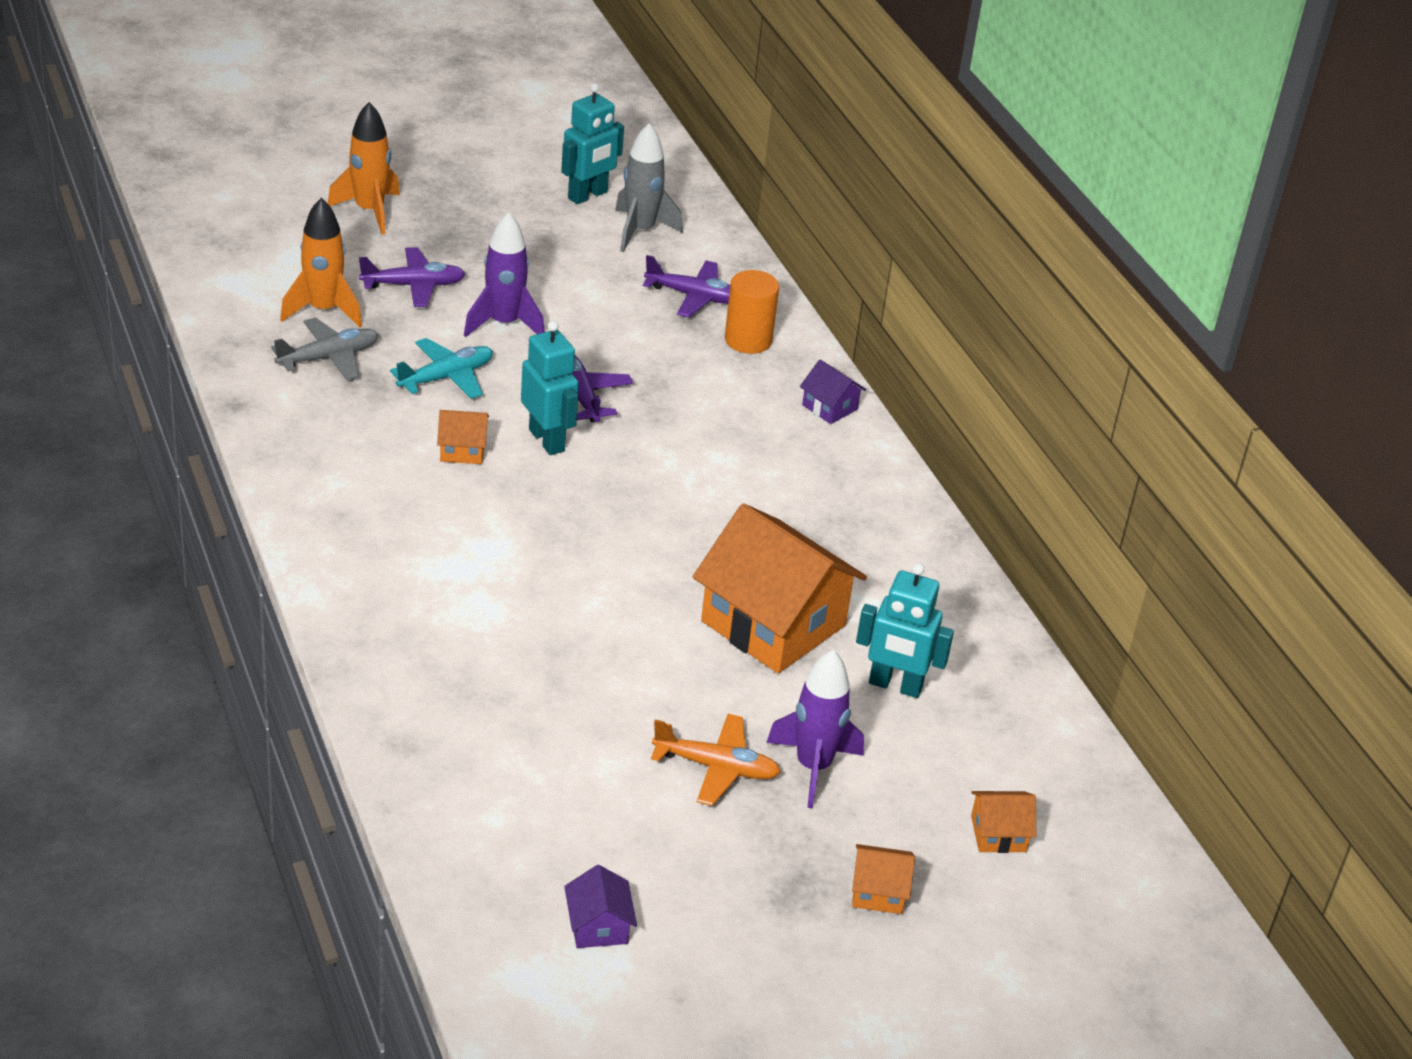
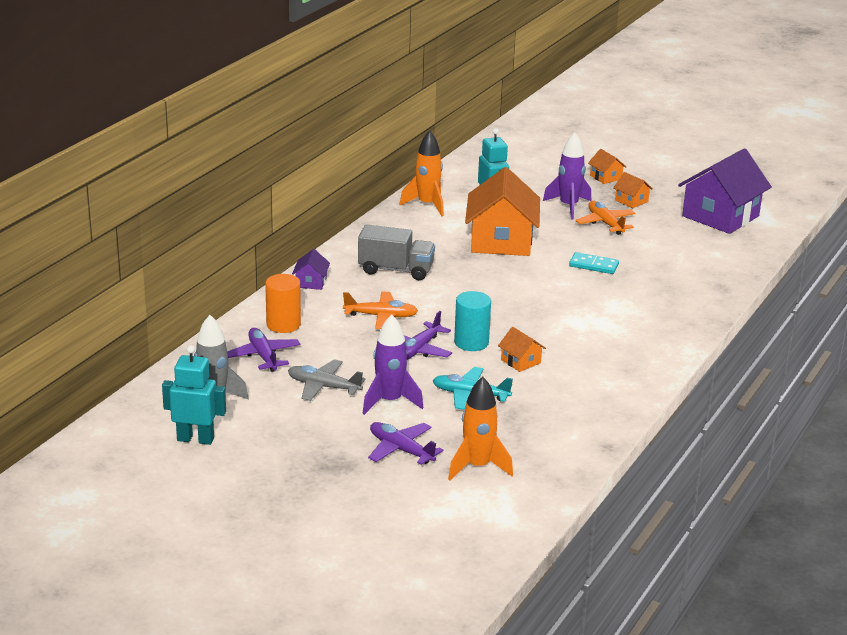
camera: 125 degrees left, 10 degrees down
(329, 358) = (517, 440): grey plane -> grey plane (323, 387)
(369, 211) = (343, 511): orange rocket -> orange rocket (427, 205)
(547, 440) = (471, 342): turquoise robot -> turquoise cylinder
(598, 926) = (720, 216): purple house -> purple house, size x2.32
(606, 662) = (593, 265): none -> turquoise domino
(686, 412) = (381, 316): none -> orange plane
(790, 485) = (396, 270): none -> grey truck
(998, 834) = (536, 166): orange house -> orange house (631, 201)

